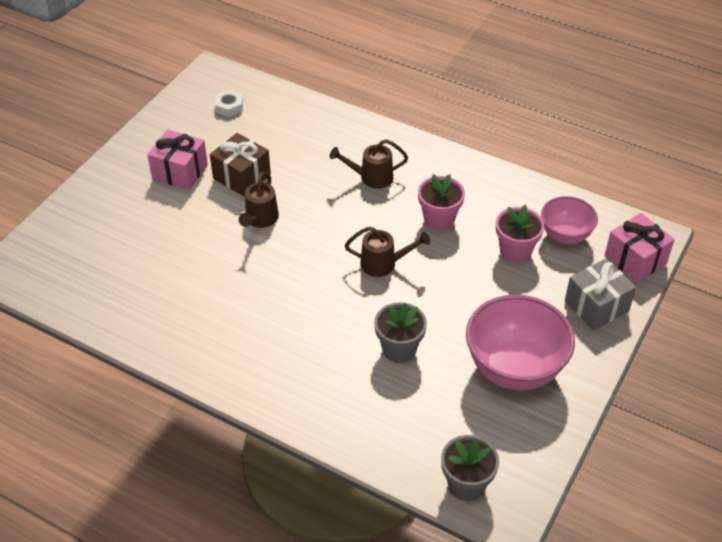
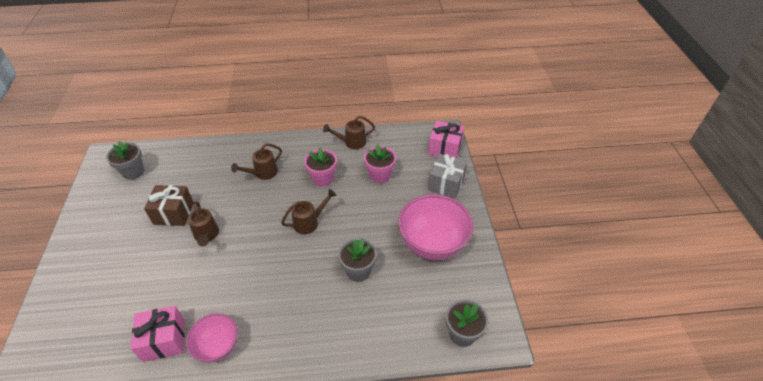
camera: 35 degrees left, 0 degrees up
(180, 172) = (124, 231): pink gift -> pink gift (164, 340)
(229, 106) = (133, 172): white nut -> grey flower pot
(512, 191) = (352, 142): none -> brown watering can
(565, 235) = (399, 153): pink bowl -> pink bowl (218, 347)

